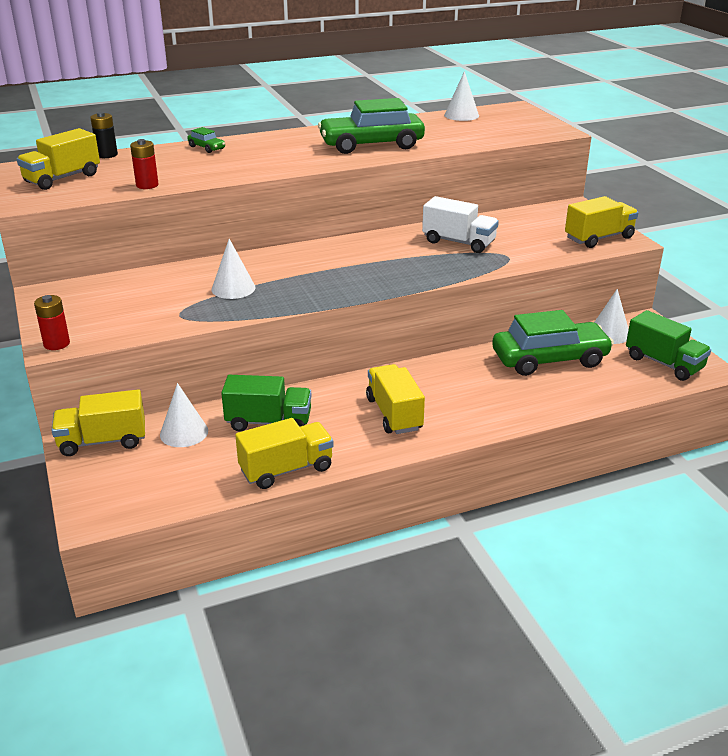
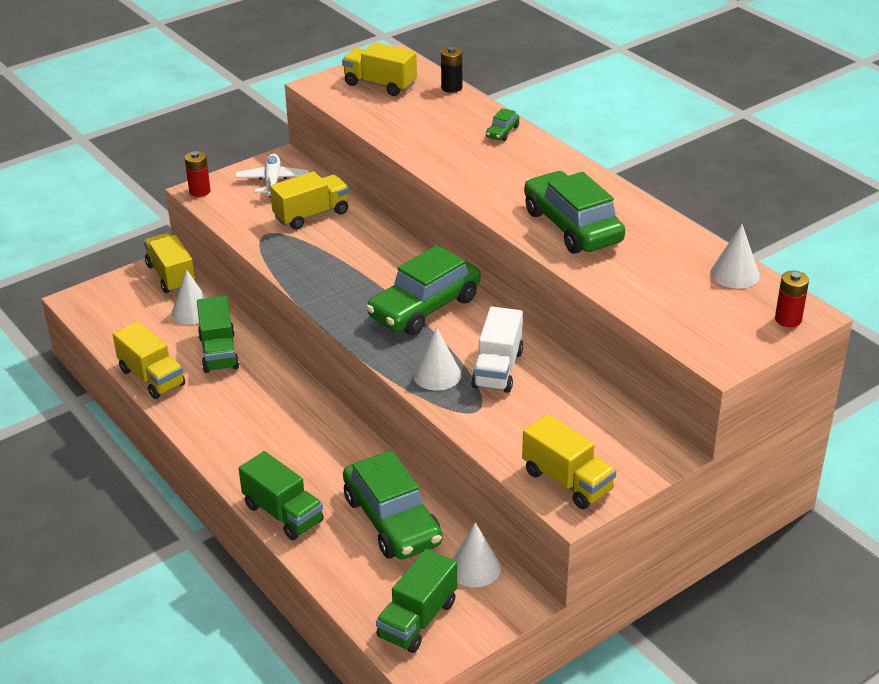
camera: 75 degrees right, 5 degrees up
(82, 302) = (272, 181): none -> white plane
(147, 185) = (383, 127): red battery -> red battery (788, 319)
(233, 288) = (326, 248): white cone -> white cone (437, 375)
(359, 258) = (425, 307): none -> green car
(394, 414) = (251, 423): yellow truck -> yellow truck (311, 215)
(529, 410) = (283, 513): none -> green truck

